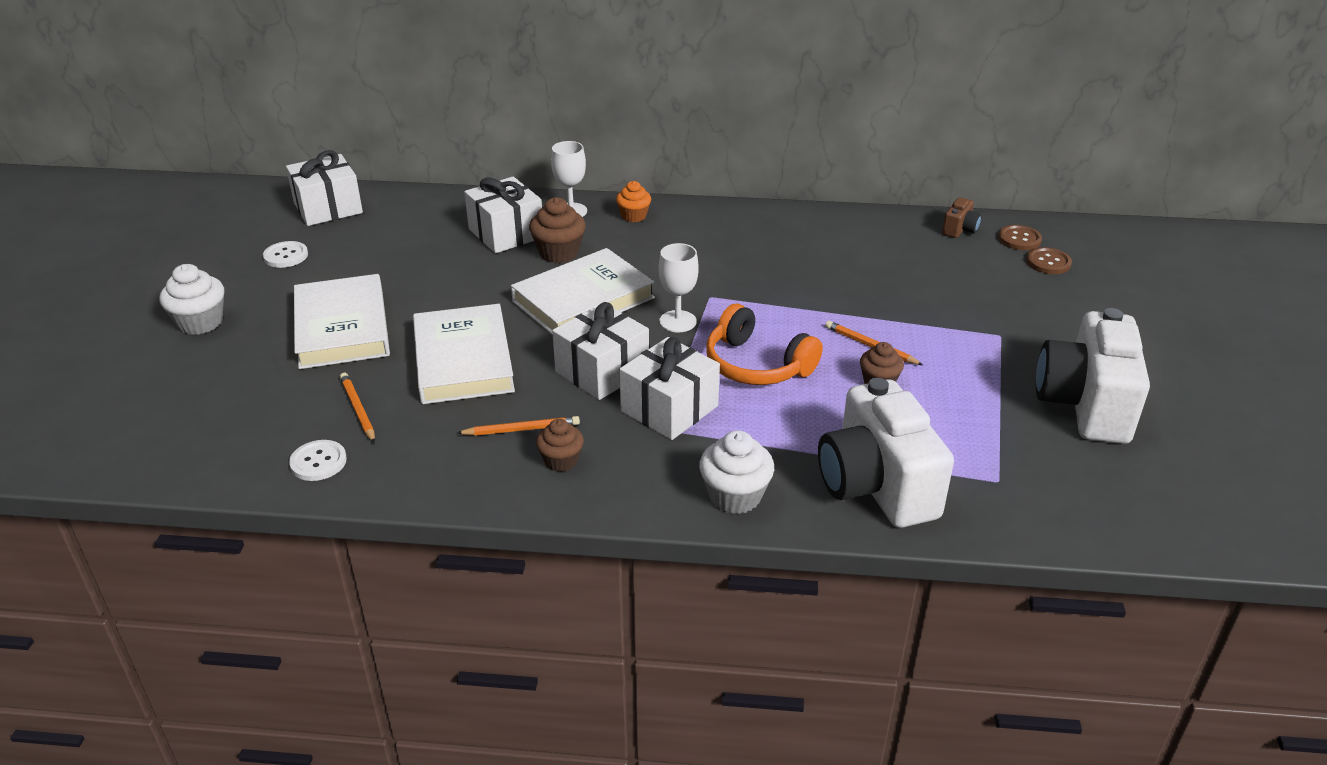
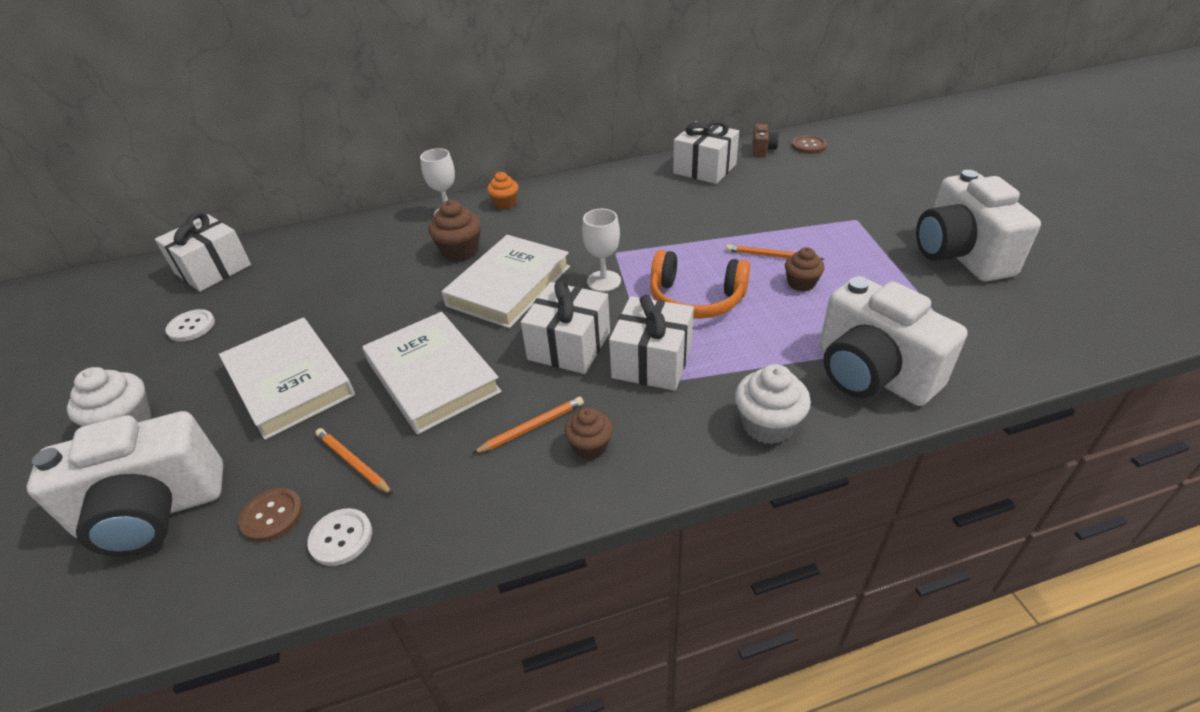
camera: 20 degrees left, 5 degrees up
(191, 396) = (153, 512): none -> white camera
(506, 233) = (401, 247): white gift -> white gift (704, 169)
(1048, 262) = (842, 157): brown button -> brown button (272, 516)

